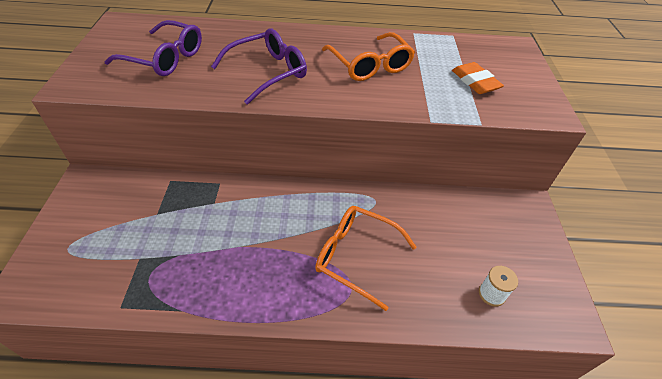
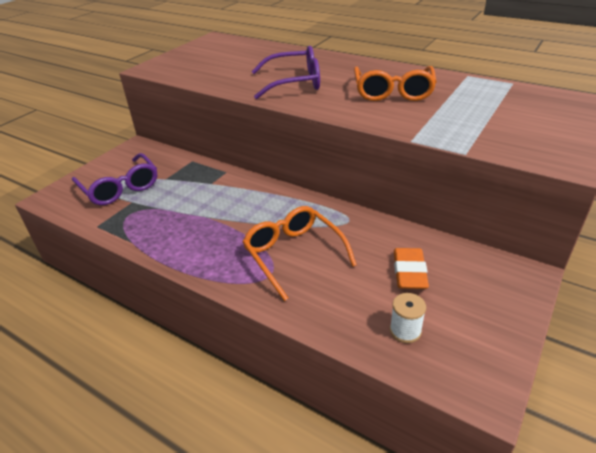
camera: 35 degrees right, 10 degrees down
(165, 58) = (224, 63): purple glasses -> purple glasses (120, 188)
(475, 82) = (496, 121): orange eraser -> orange eraser (409, 272)

